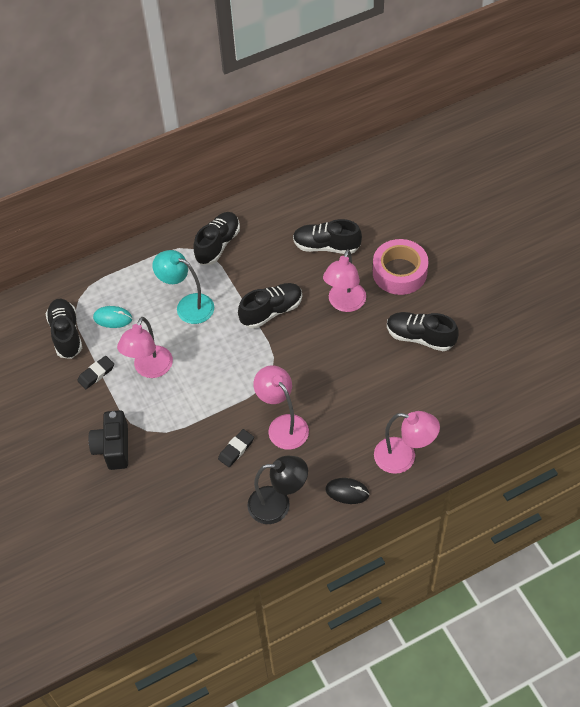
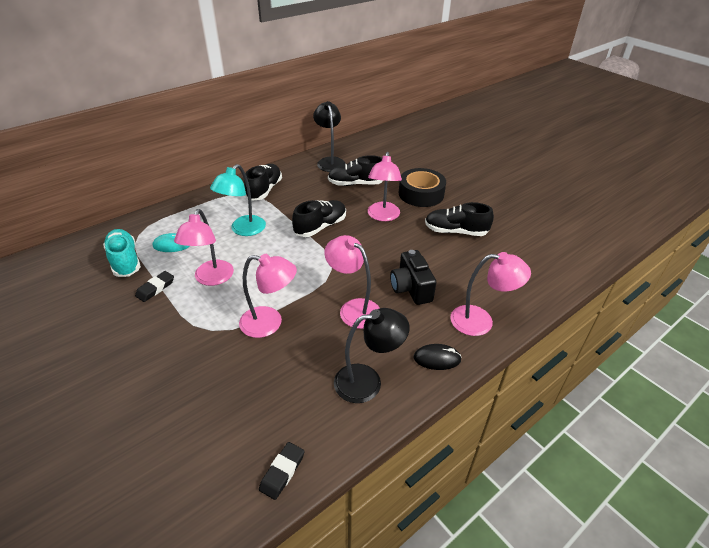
camera: 15 degrees left, 15 degrees down
(66, 334) = (125, 261): black shoe -> turquoise shoe
(113, 447) = (175, 350): black camera -> black camera (411, 288)
(188, 306) = (243, 230): turquoise lamp -> turquoise lamp turned 75 degrees counterclockwise
(200, 431) = (270, 323): none -> pink lamp
(236, 449) = (310, 335): black eraser -> black eraser (282, 472)
(303, 202) = (330, 161): none -> black lamp
(399, 272) = (421, 194): pink tape -> black tape

